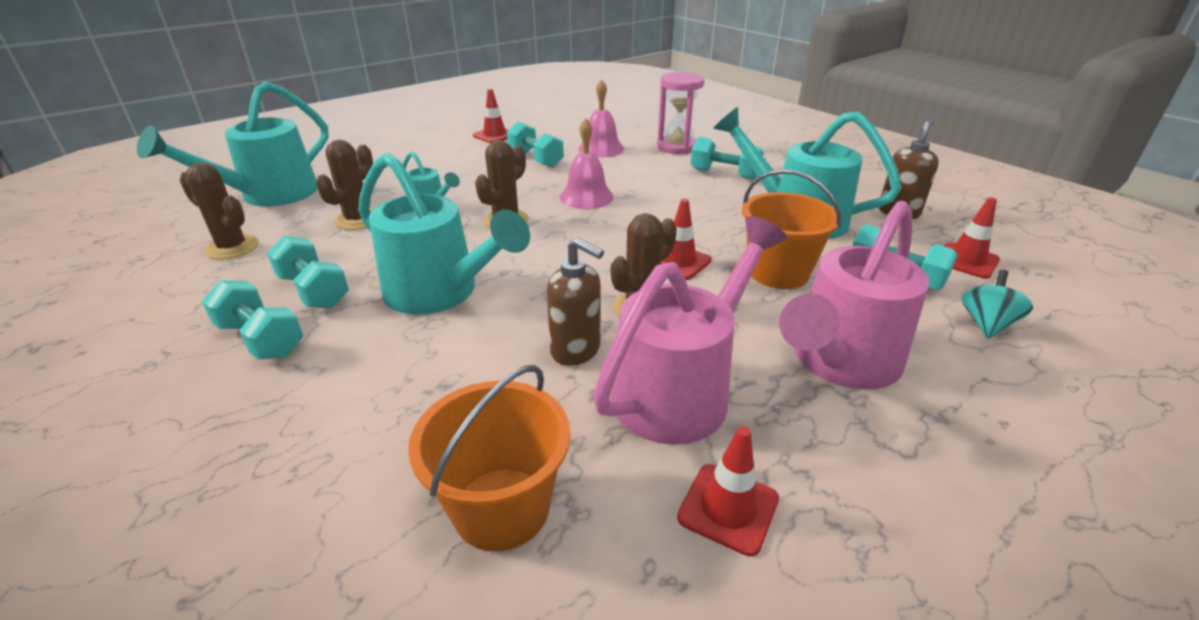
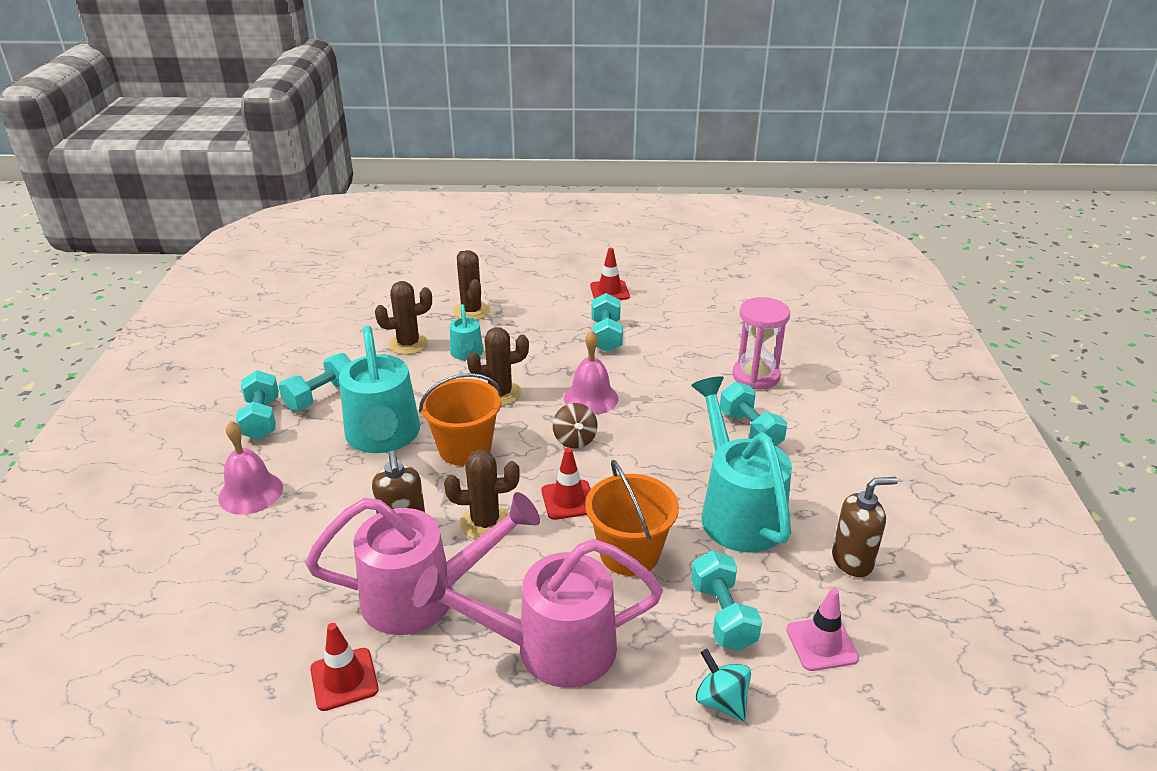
camera: 40 degrees right, 0 degrees up
(232, 247) = (316, 335): brown cactus -> brown cactus (471, 311)
(269, 195) = (382, 293): turquoise watering can -> none
(314, 291) = (321, 396): turquoise dumbbell -> turquoise dumbbell turned 45 degrees clockwise
(501, 508) = (249, 598): orange bucket -> orange bucket (465, 448)
(601, 148) = (680, 347): pink bell -> pink bell (250, 492)
(618, 225) = (575, 440): none -> brown spinning top
(966, 261) = (821, 644): red traffic cone -> pink traffic cone
(986, 324) = (721, 701): turquoise spinning top -> turquoise spinning top turned 105 degrees counterclockwise

